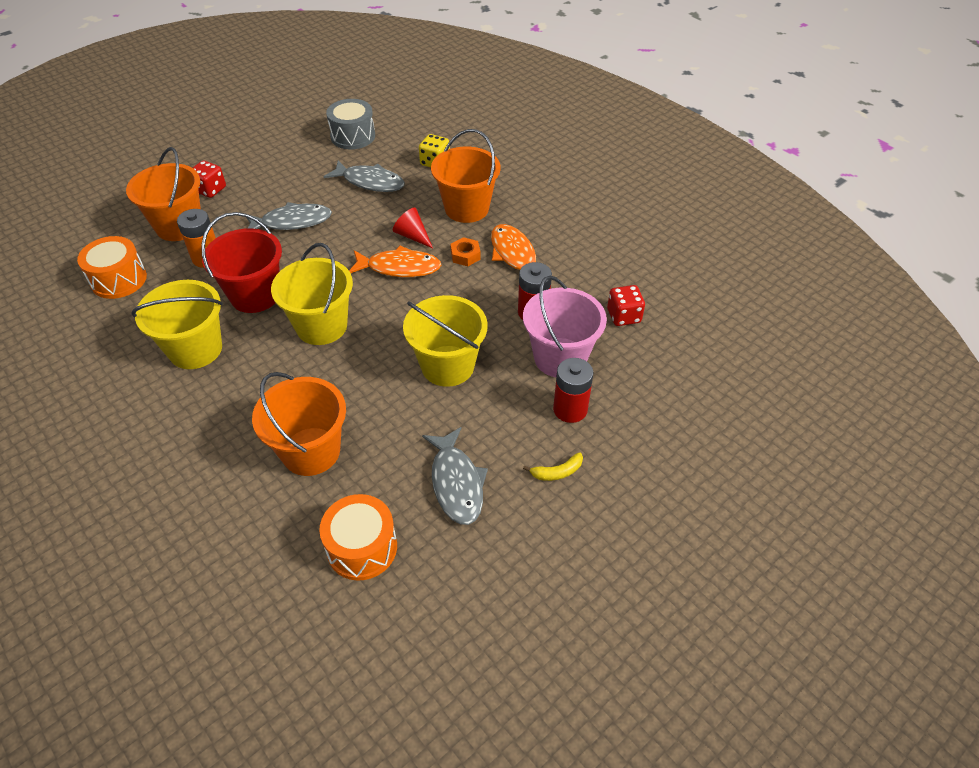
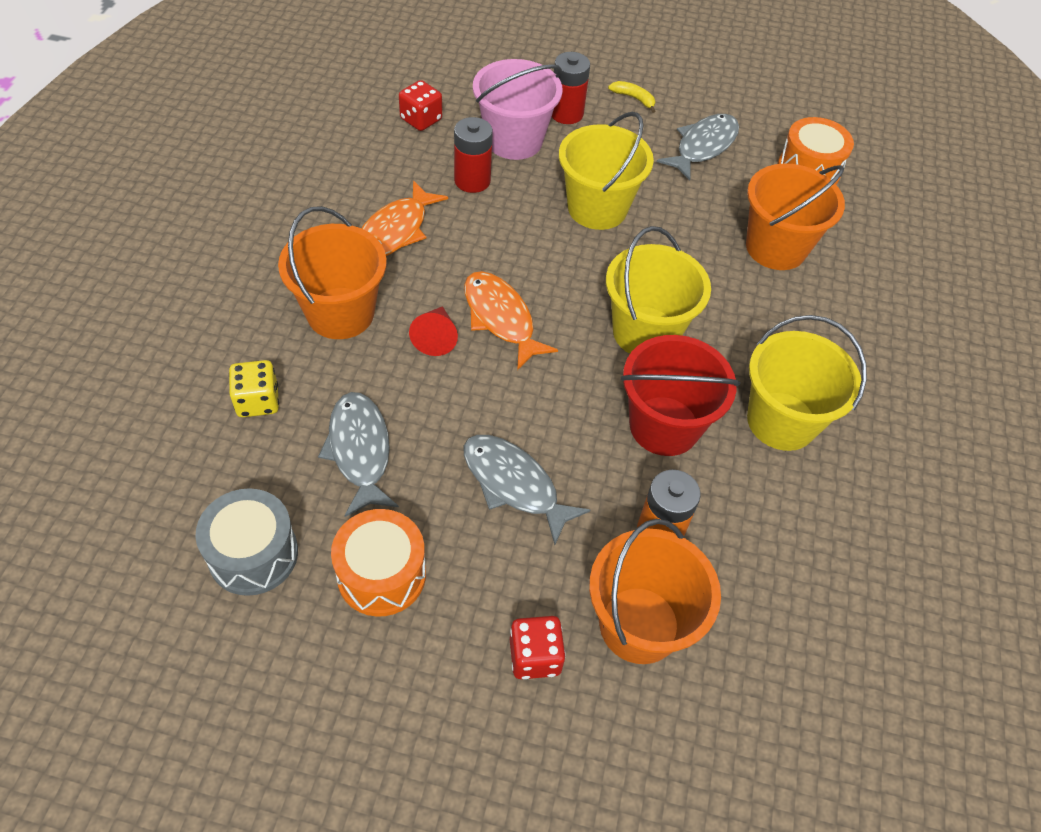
camera: 130 degrees left, 5 degrees up
(119, 280) = (785, 603): orange drum -> orange drum (381, 574)
(465, 255) = (430, 271): orange nut -> none

